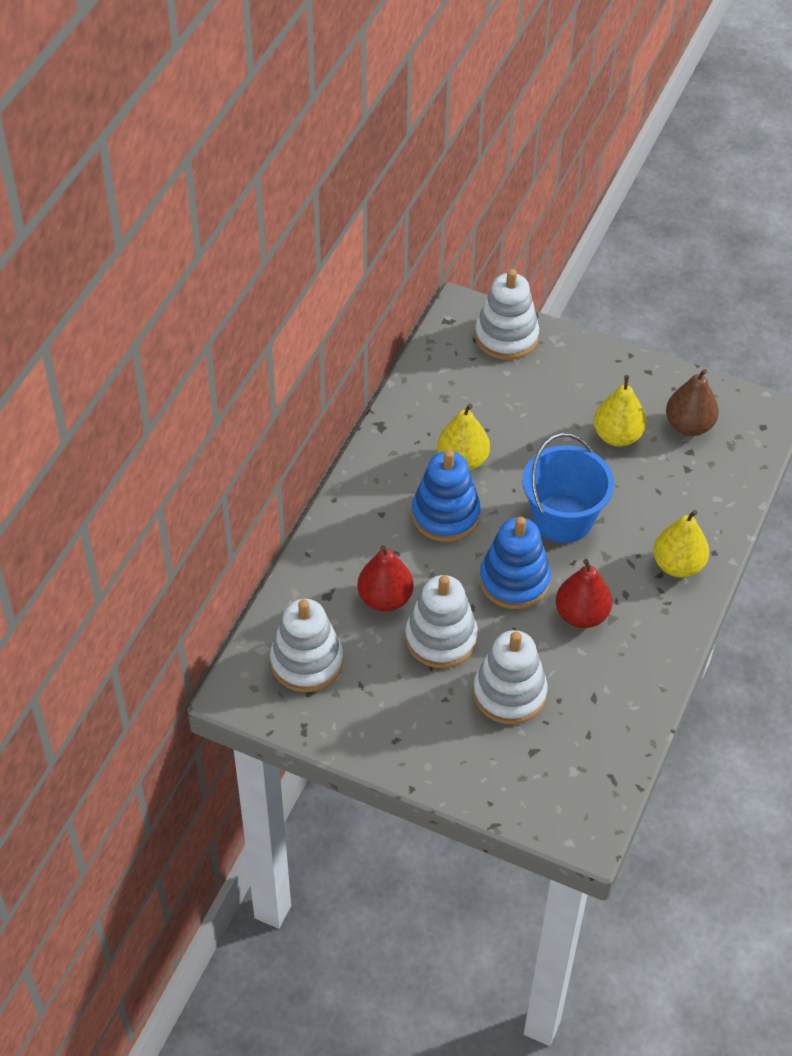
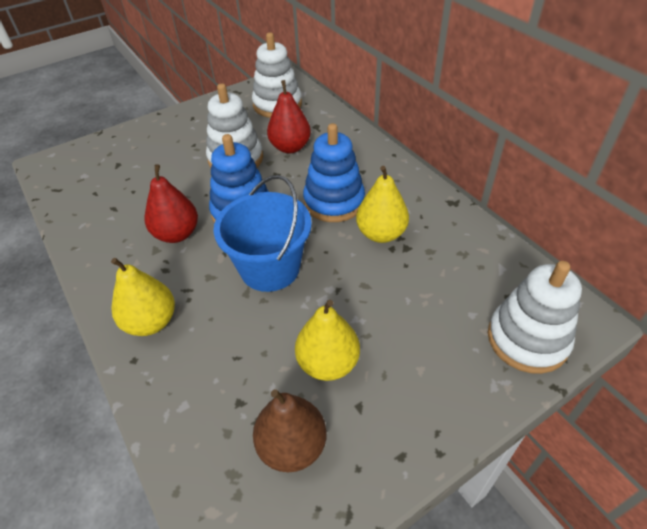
camera: 125 degrees right, 5 degrees down
(509, 693) = (164, 171): white stacking toy -> none

